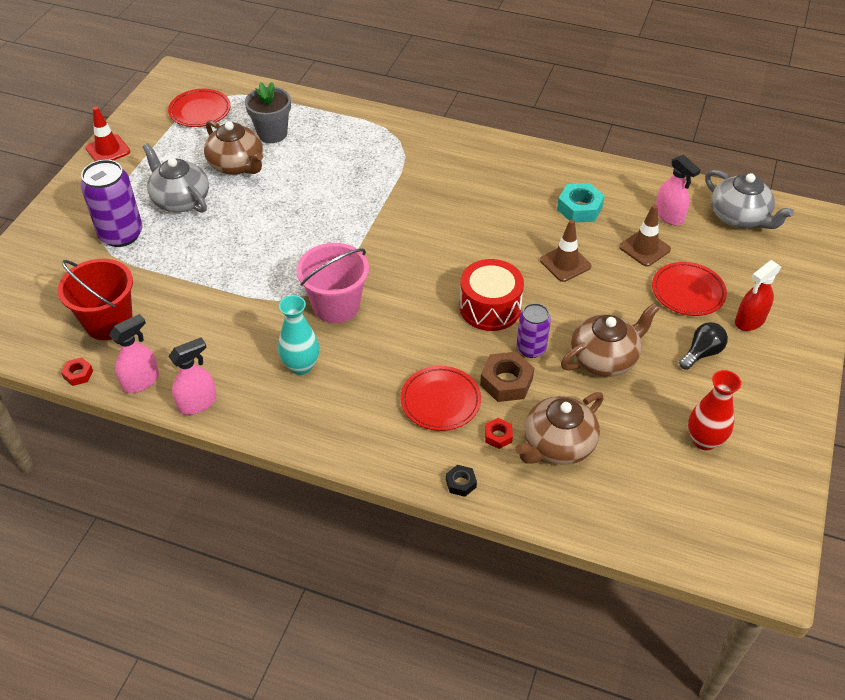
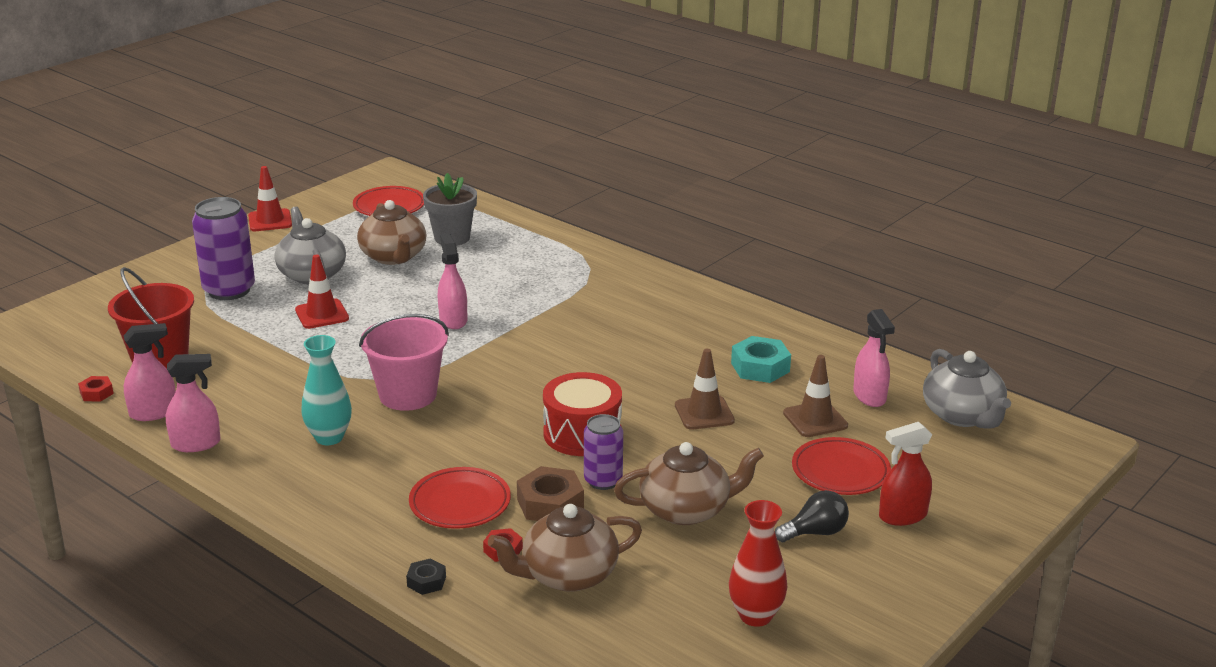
camera: 20 degrees right, 20 degrees down
(216, 241) = (322, 314): none -> red traffic cone
(325, 220) = (453, 320): none -> pink spray bottle

